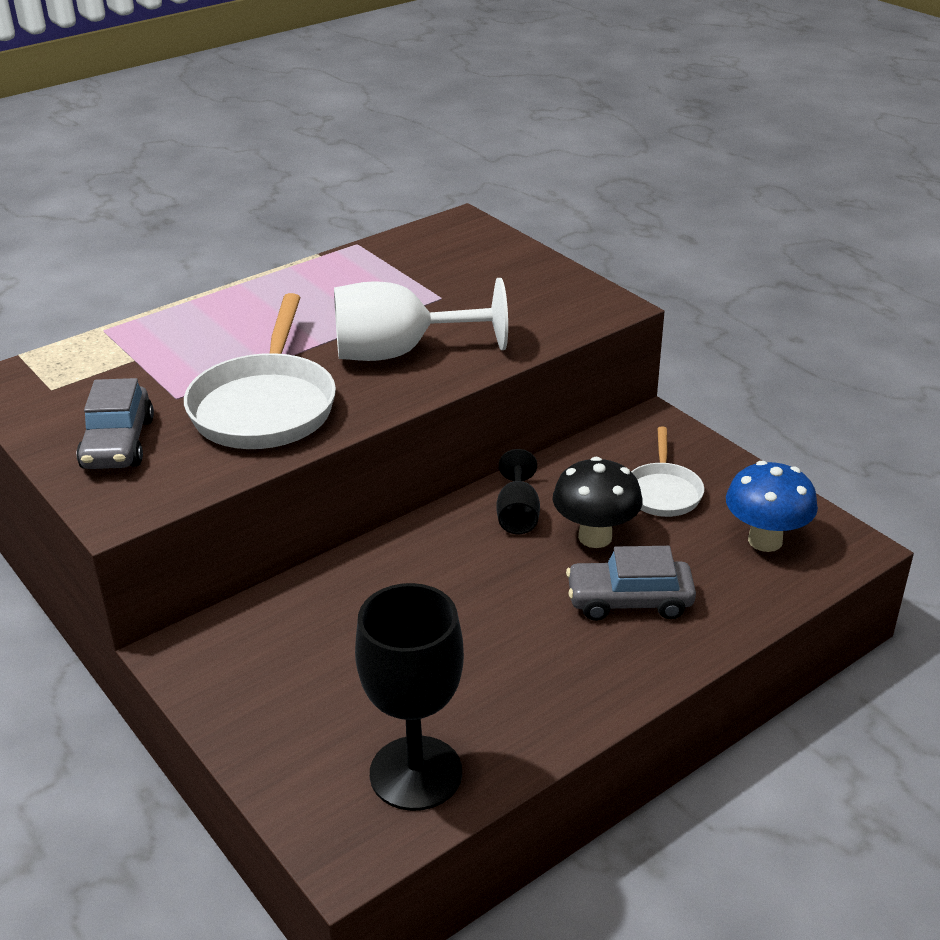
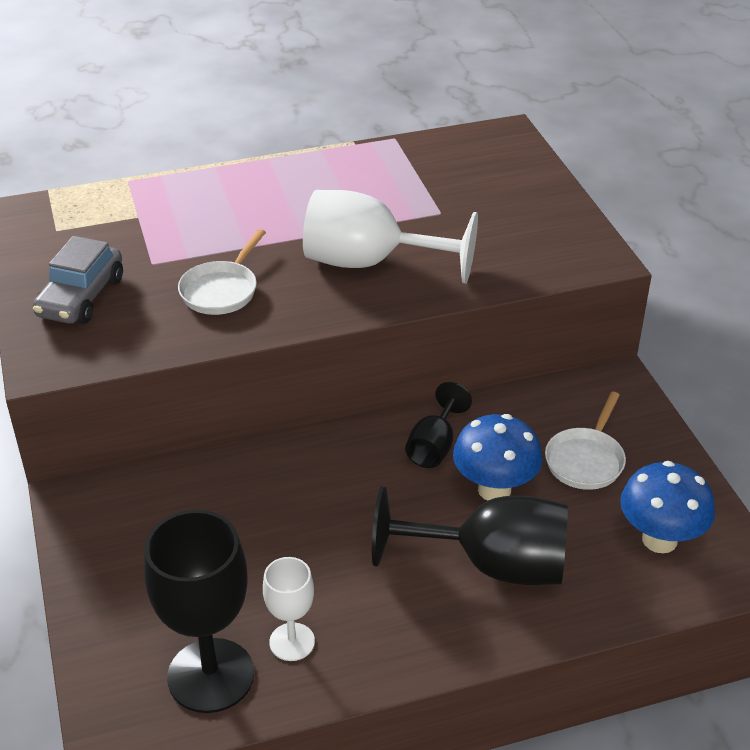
camera: 20 degrees right, 5 degrees up
(265, 406) = (221, 290): white pan -> white pan, size x0.56
(479, 720) = (292, 642): none -> white goblet
(595, 537) = (494, 489): black mushroom -> blue mushroom
(629, 601) = (491, 565): grey car -> black goblet

